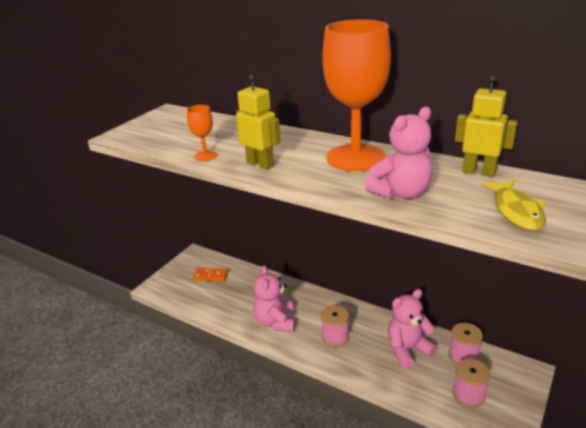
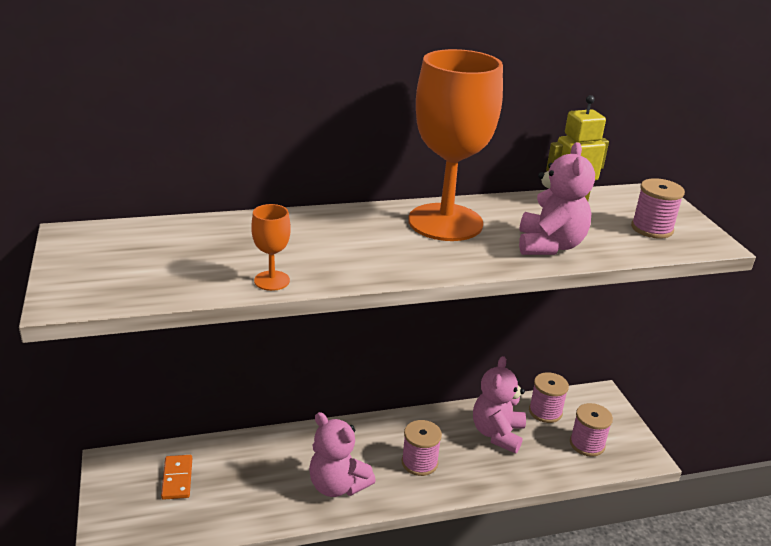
camera: 50 degrees left, 0 degrees up
(210, 276) = (177, 479): orange domino -> orange domino turned 60 degrees counterclockwise
(260, 164) = (361, 266): yellow robot -> none
(516, 211) = (652, 228): yellow fish -> pink spool

